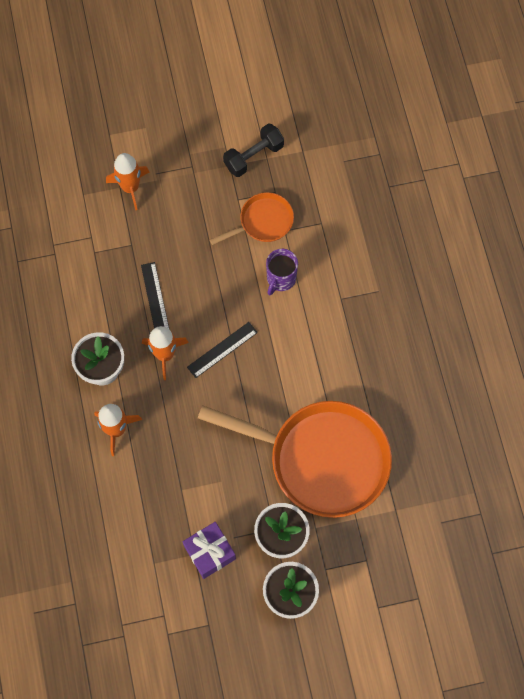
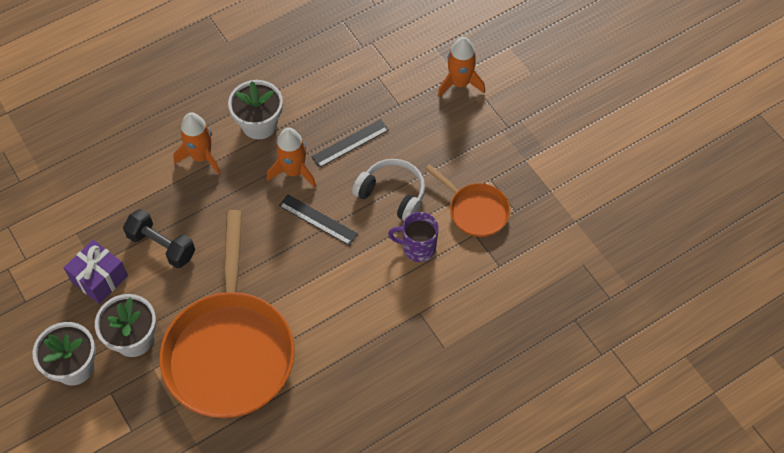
camera: 70 degrees right, 10 degrees down
(221, 281) = (392, 194): none -> white headphones
(253, 156) = (546, 178): black dumbbell -> black dumbbell (162, 246)

